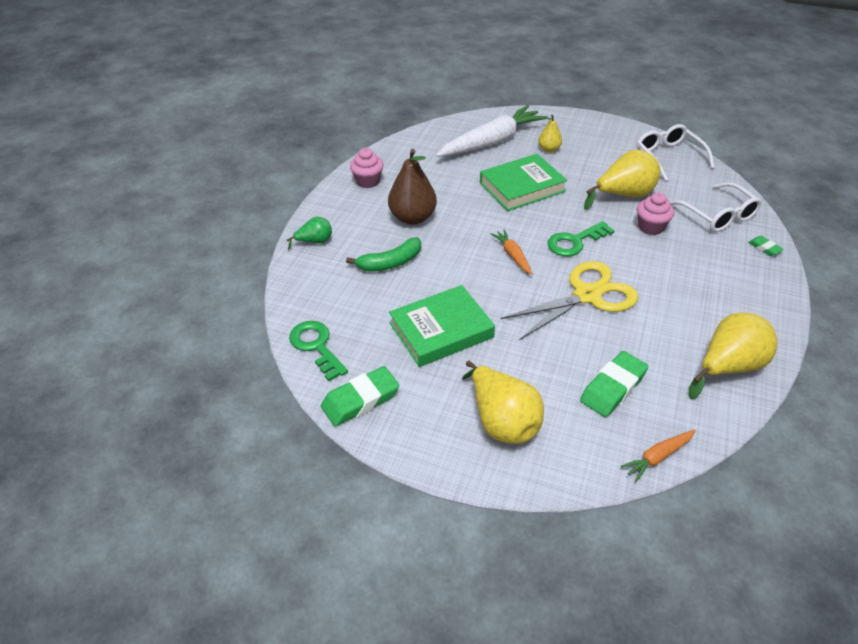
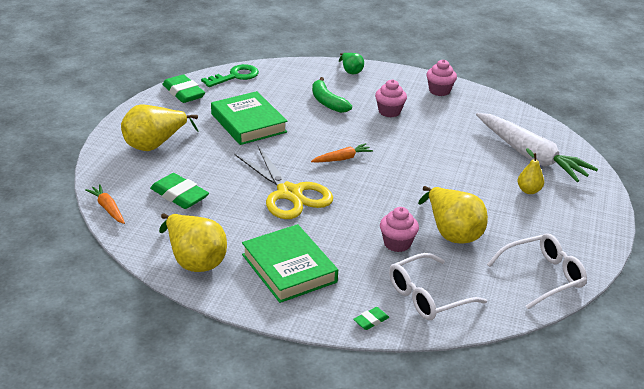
camera: 85 degrees right, 10 degrees down
(412, 218) = (389, 111): brown pear -> pink cupcake
(522, 187) = (451, 169): green book -> green book (289, 268)
(575, 242) = (366, 193): green key -> none

